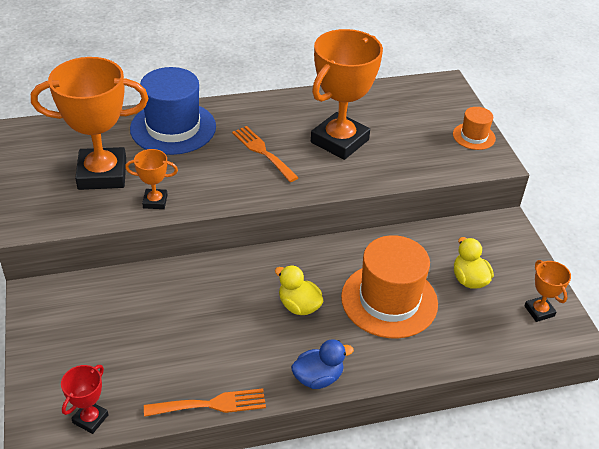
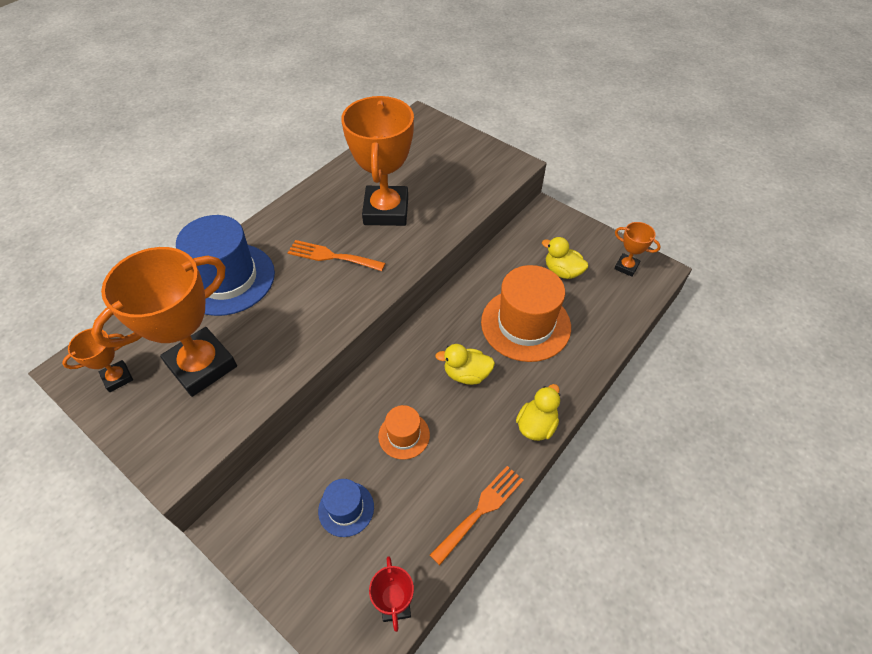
camera: 35 degrees left, 10 degrees up
(118, 336) = (346, 509): none -> blue hat
(155, 201) = (280, 361): orange trophy -> orange trophy (117, 378)
(318, 378) = (536, 425): blue duck -> yellow duck
(474, 136) = (481, 151): orange hat -> orange hat (404, 435)

